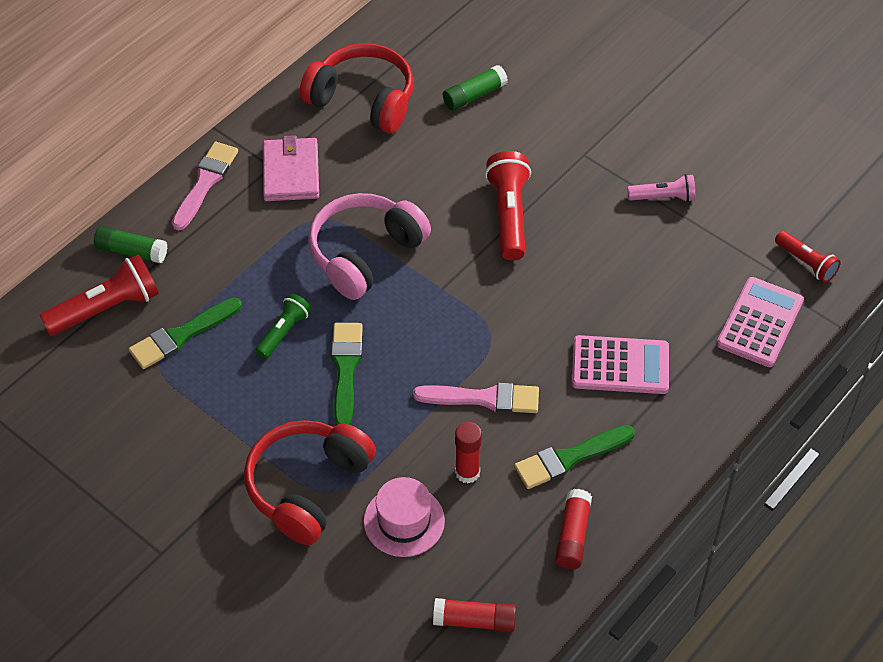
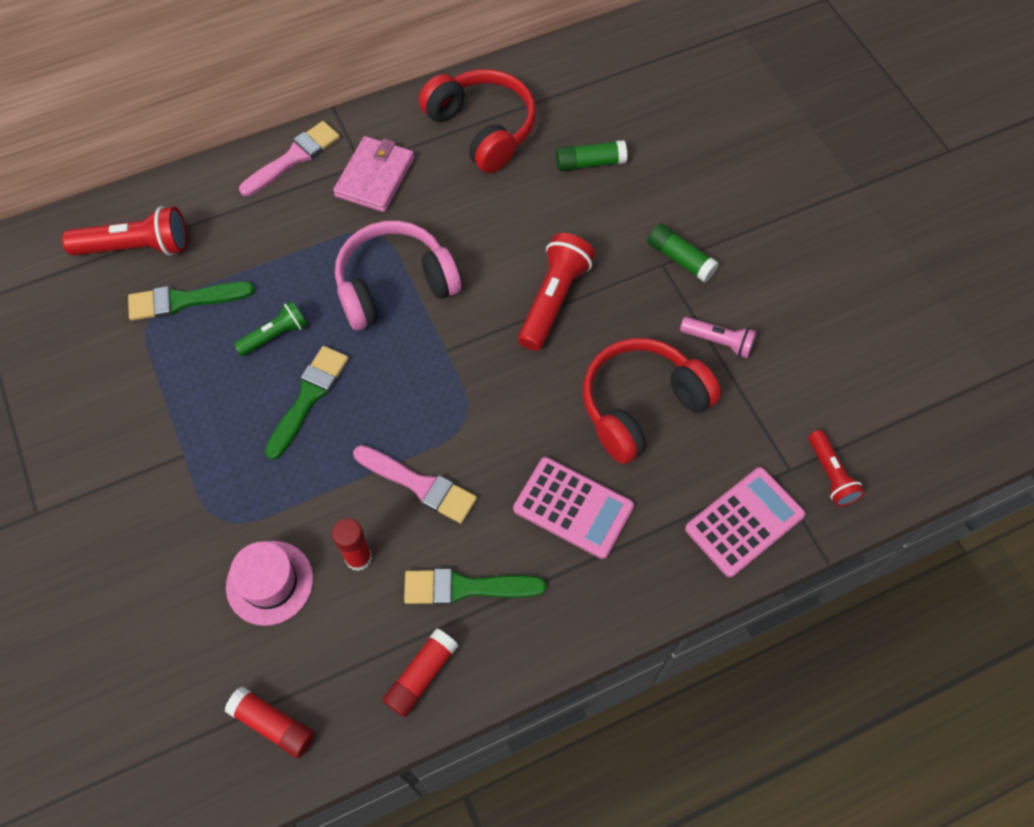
camera: 25 degrees right, 10 degrees up
(131, 251) = (191, 200): green glue stick -> green glue stick (680, 259)
(307, 487) = (203, 505): red headphones -> red headphones (641, 405)

